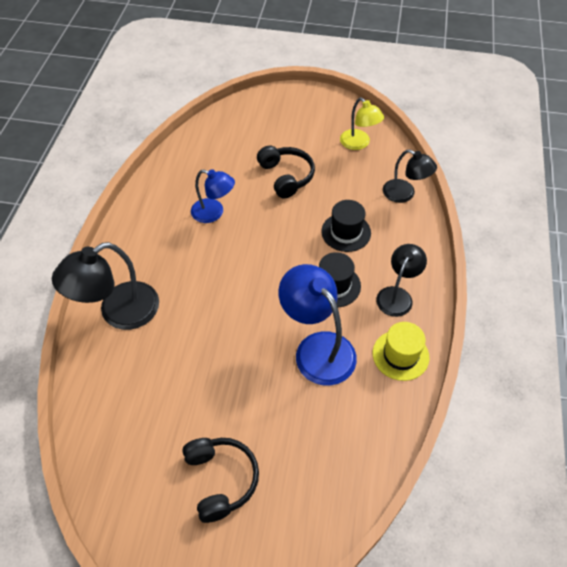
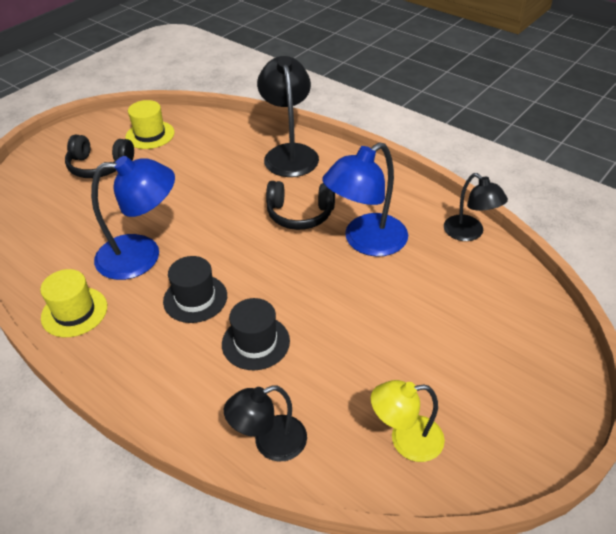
camera: 120 degrees right, 10 degrees down
(139, 467) = (150, 135): none -> yellow hat
(214, 213) = (366, 242): blue lamp -> blue lamp, size x1.59
(286, 176) = (385, 324): black headphones -> black headphones (300, 214)
(397, 295) = (135, 346): black lamp -> black lamp (469, 233)

